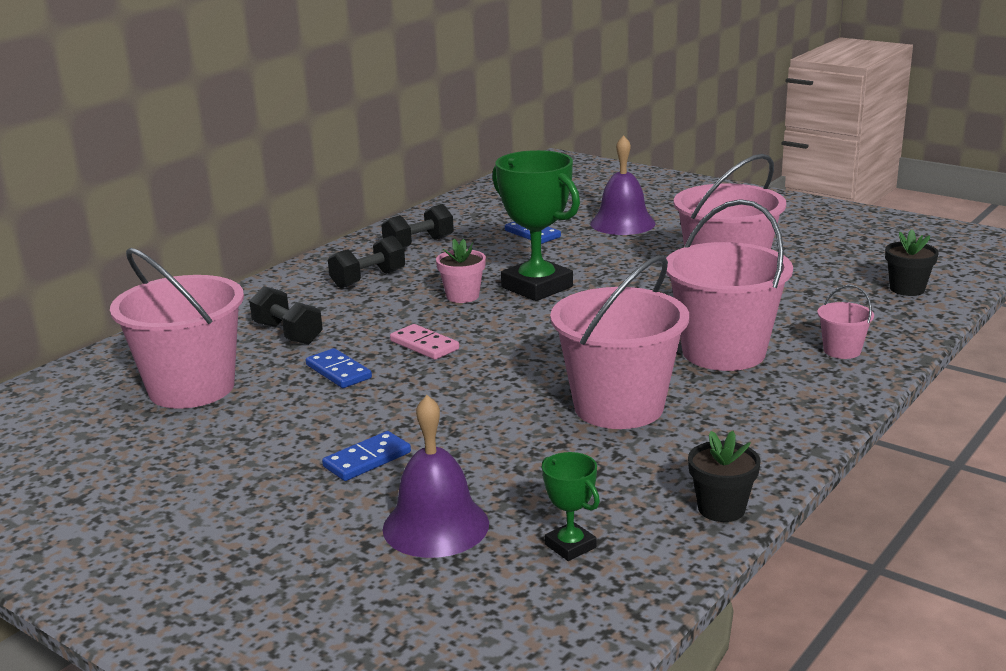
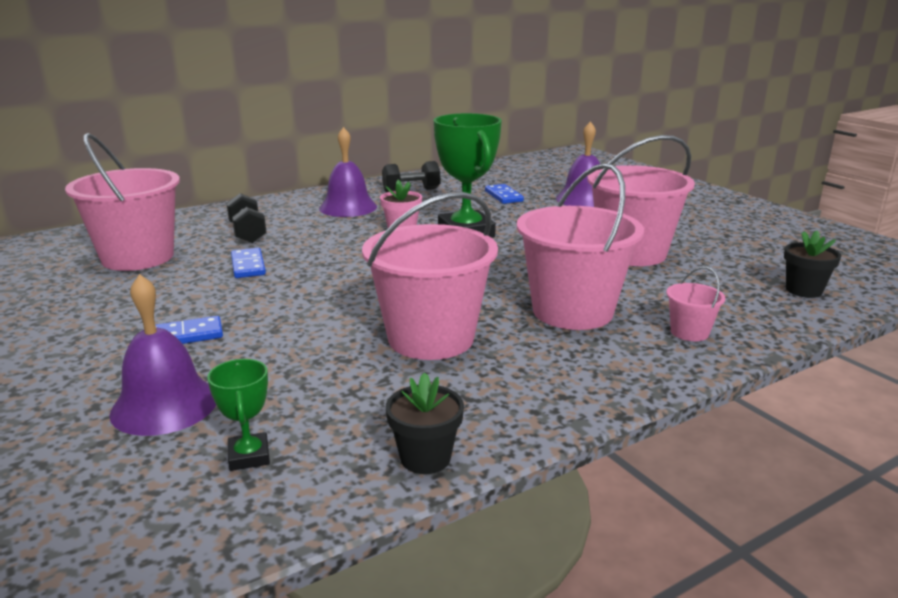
camera: 20 degrees right, 0 degrees up
(368, 279) = (348, 207): black dumbbell -> purple bell
(424, 345) = (332, 259): pink domino -> none

